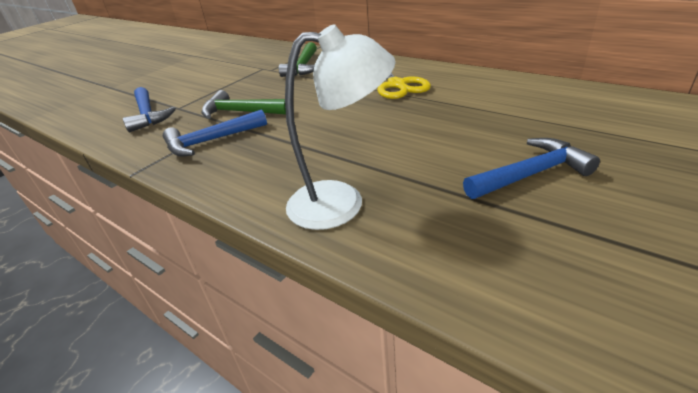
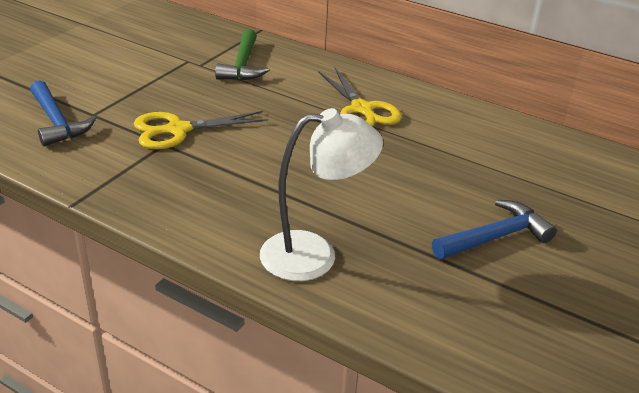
camera: 10 degrees left, 0 degrees up
(211, 141) = (153, 168): blue hammer -> none
(241, 112) = (178, 130): green hammer -> yellow scissors

